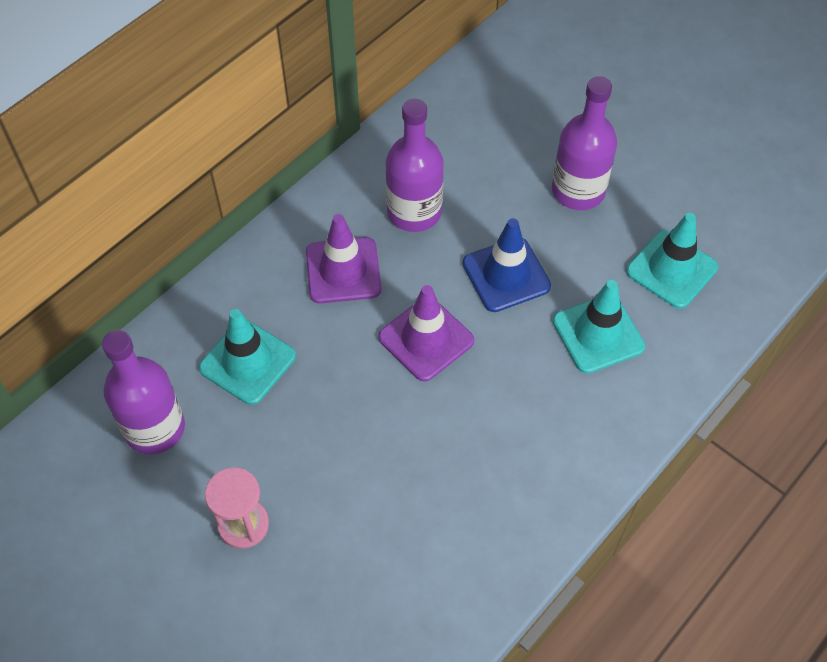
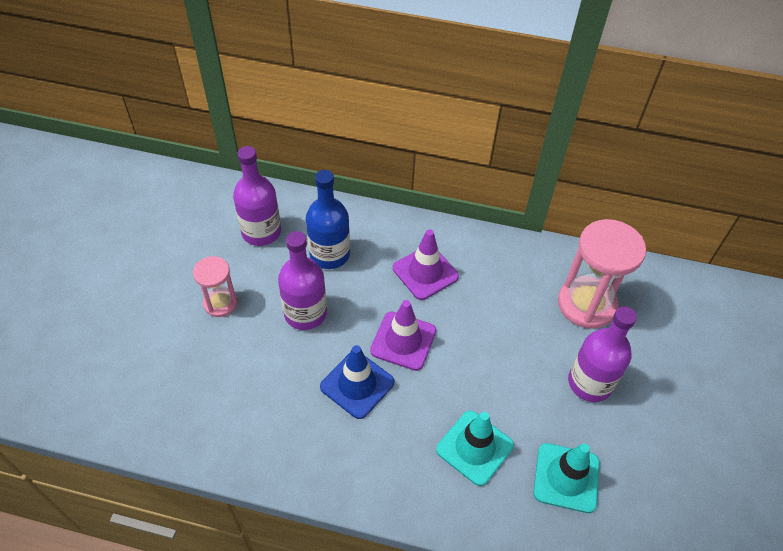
camera: 60 degrees right, 5 degrees down
(247, 362) = (329, 254): turquoise traffic cone -> blue bottle
(414, 212) = (497, 290): purple bottle -> purple bottle (305, 313)
(482, 140) = (586, 304): none -> pink hourglass
(506, 275) = (485, 367): blue traffic cone -> blue traffic cone (357, 384)

